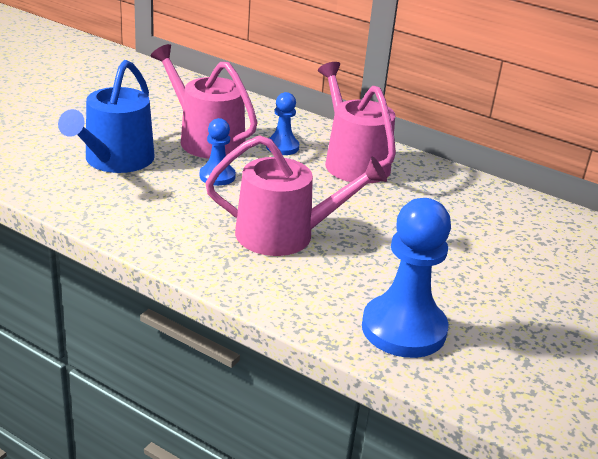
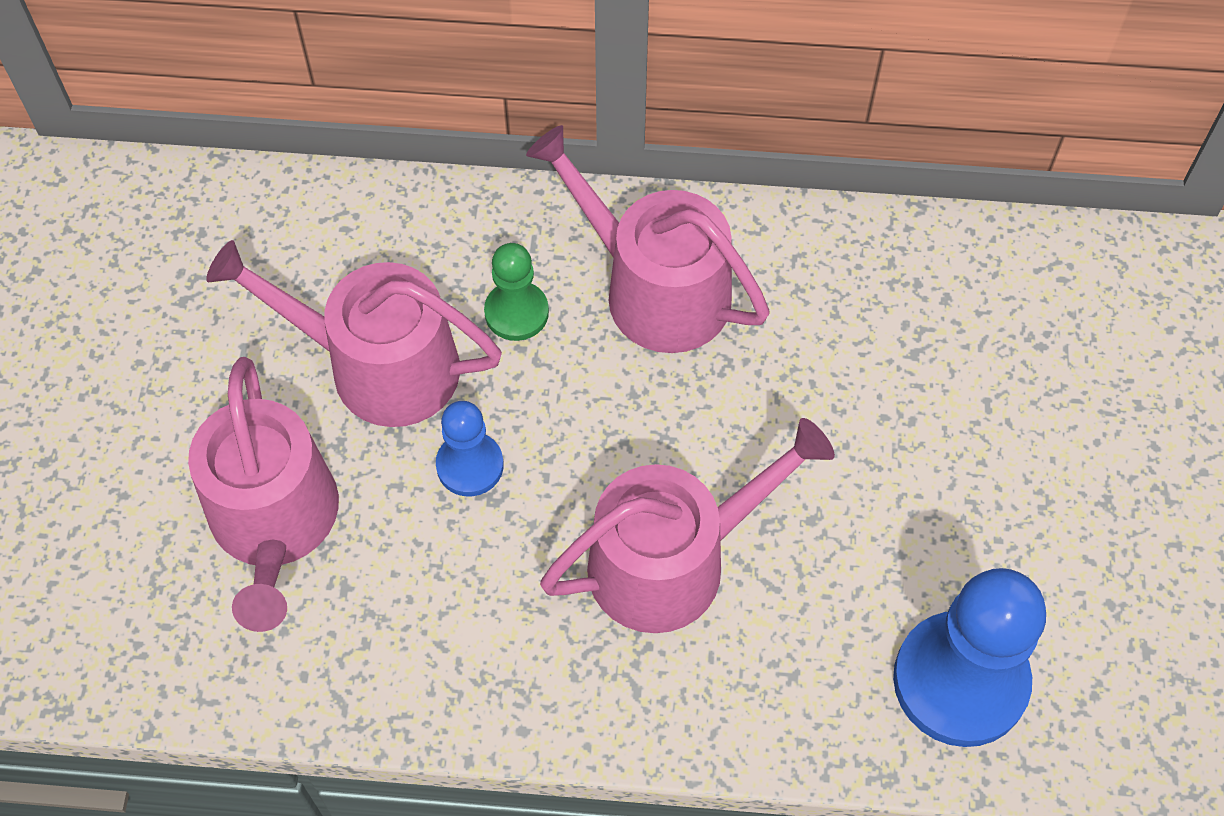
camera: 25 degrees left, 30 degrees up
(115, 160) = (275, 523): blue watering can -> pink watering can
(282, 147) = (516, 312): blue pawn -> green pawn

